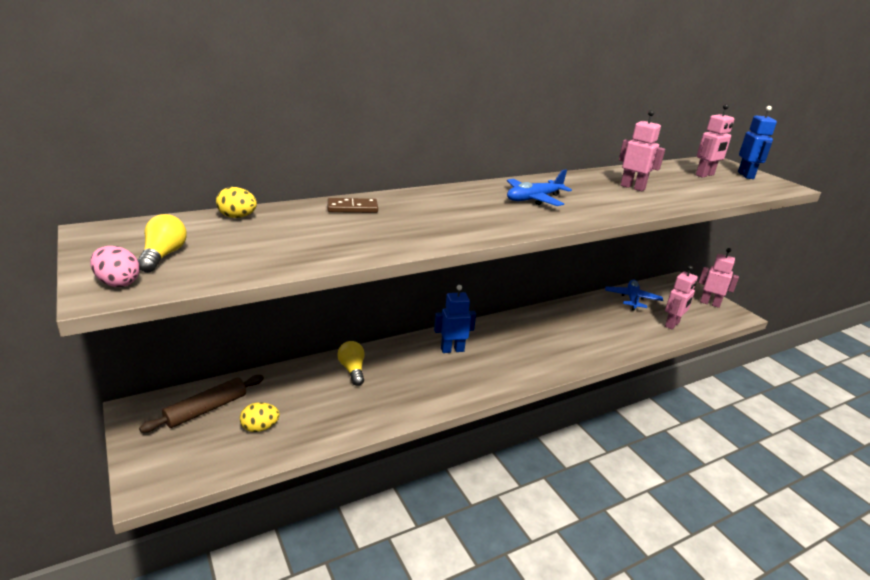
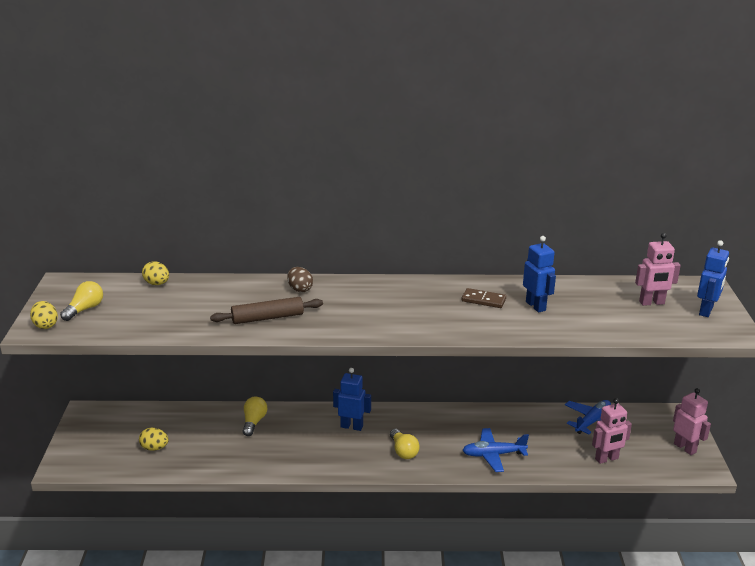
camera: 30 degrees right, 0 degrees up
(118, 283) = (45, 325): pink egg -> yellow egg
(206, 409) = (129, 424): brown rolling pin -> brown rolling pin (267, 318)
(352, 208) = (246, 289): brown domino -> brown domino (483, 300)
(411, 201) = (300, 289): none -> brown egg
(518, 360) = (403, 451): none -> yellow light bulb
(534, 199) = (412, 304): blue plane -> blue plane (493, 455)
(632, 187) = (536, 306): pink robot -> blue robot

